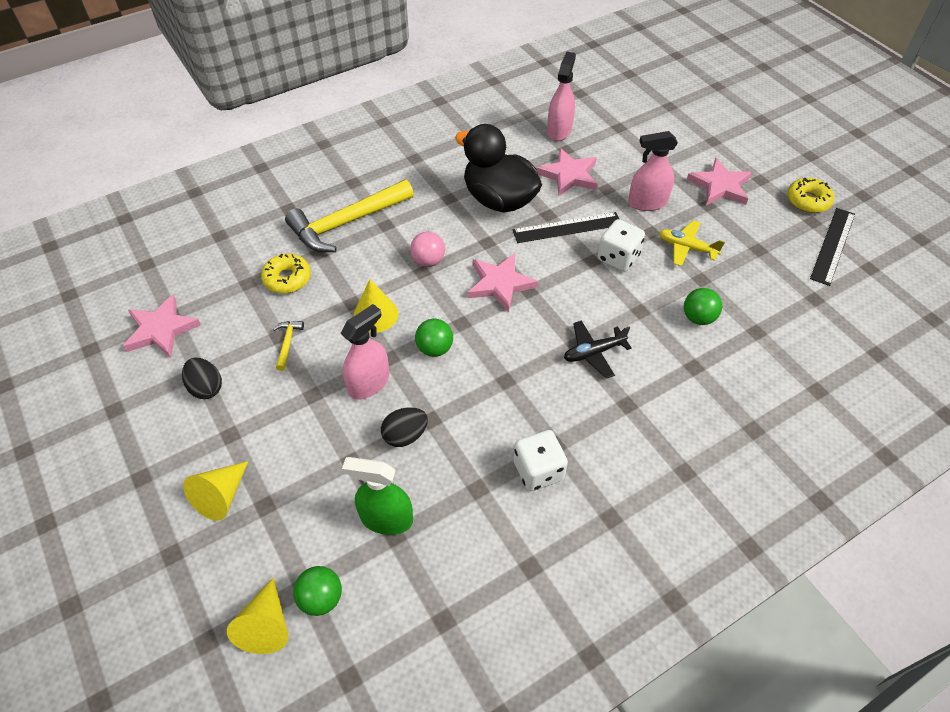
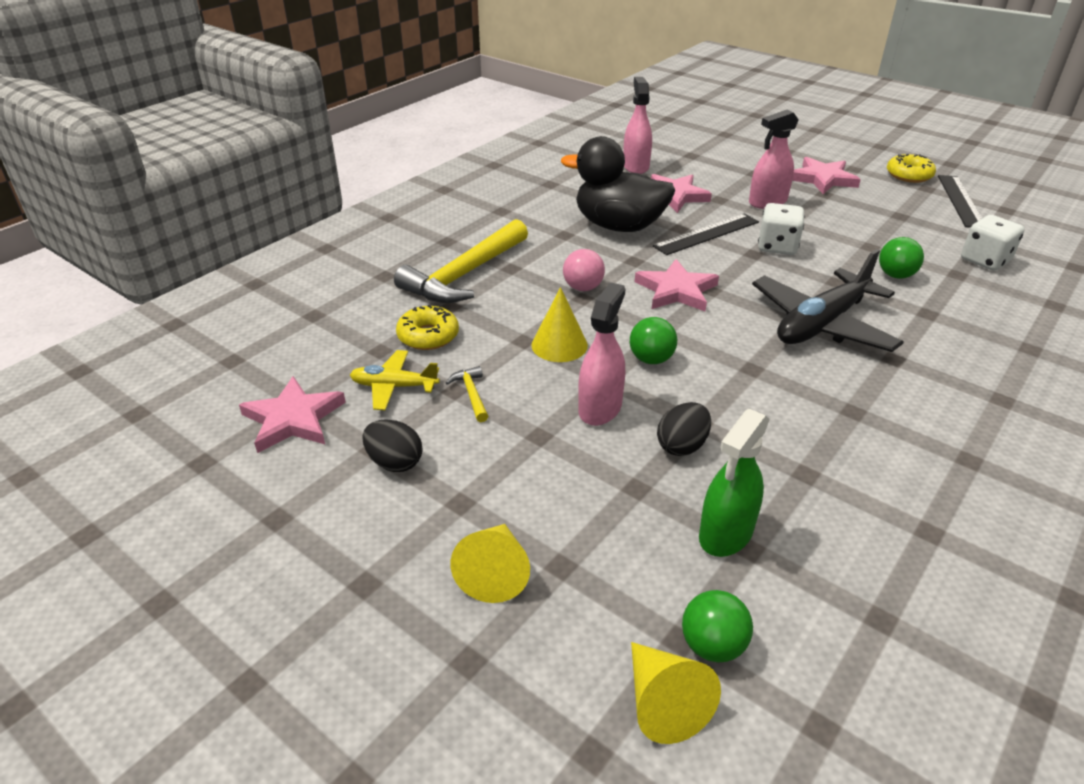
camera: 20 degrees left, 15 degrees down
(386, 519) = (726, 534): green spray bottle -> green spray bottle turned 45 degrees counterclockwise
(538, 470) = (856, 438): white dice -> white dice (985, 260)
(593, 353) = (821, 324): black plane -> black plane, size x1.87
(686, 248) = (835, 227): yellow plane -> yellow plane (394, 386)

